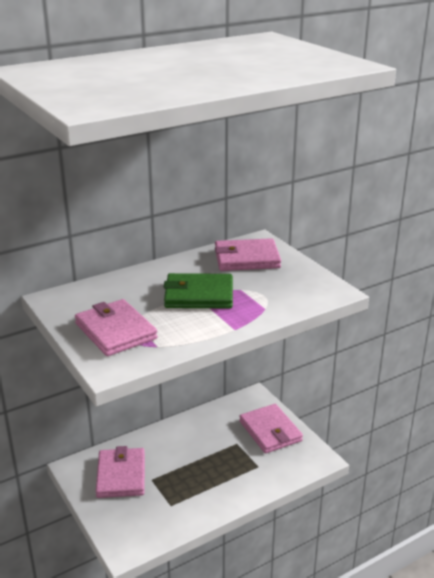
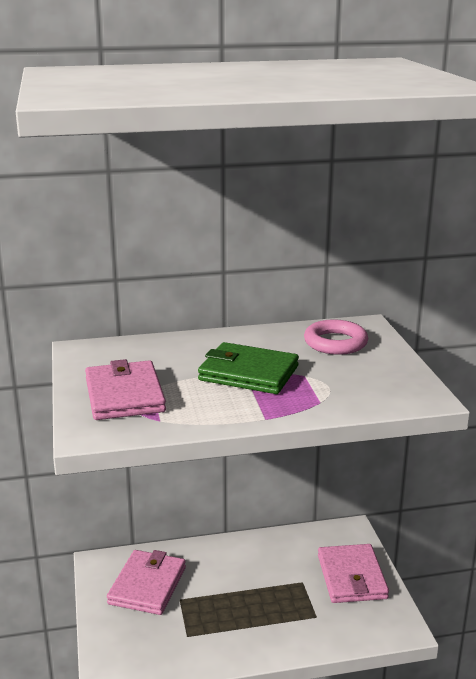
camera: 20 degrees right, 5 degrees down
(247, 258) = (335, 343): pink wallet -> pink ring

